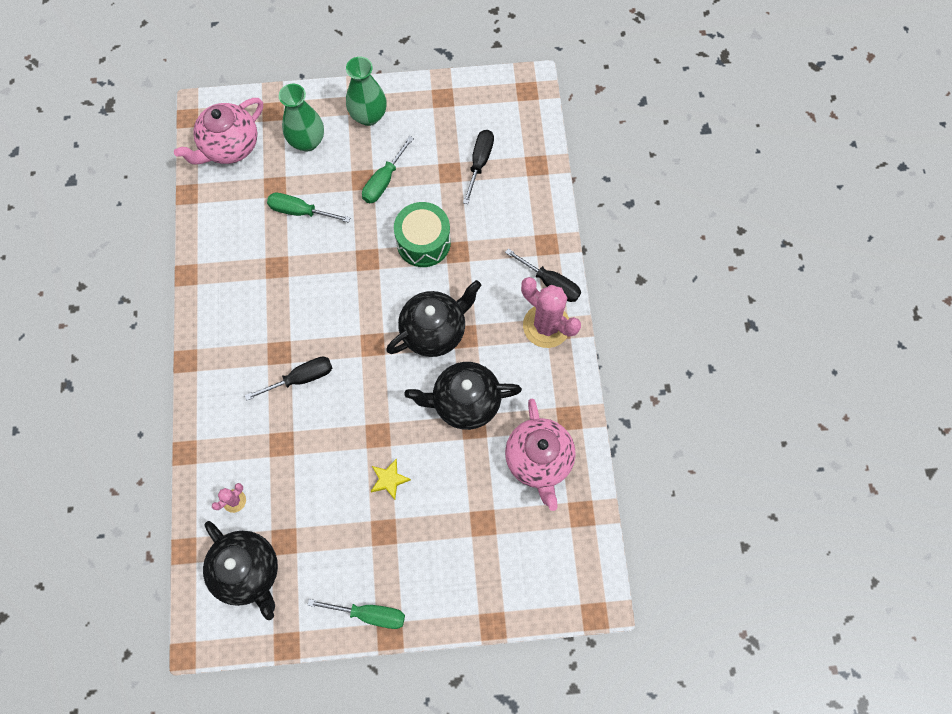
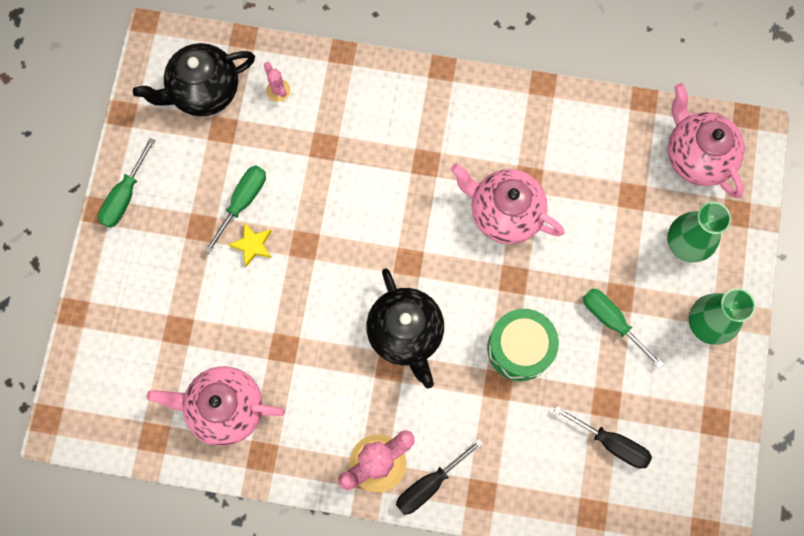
camera: 105 degrees right, 5 degrees up
(300, 211) = (593, 218): green screwdriver -> green screwdriver (242, 202)
(301, 378) = (390, 179): black screwdriver -> none
(311, 279) = (504, 213): none -> pink teapot
(465, 402) = (313, 345): black teapot -> none

